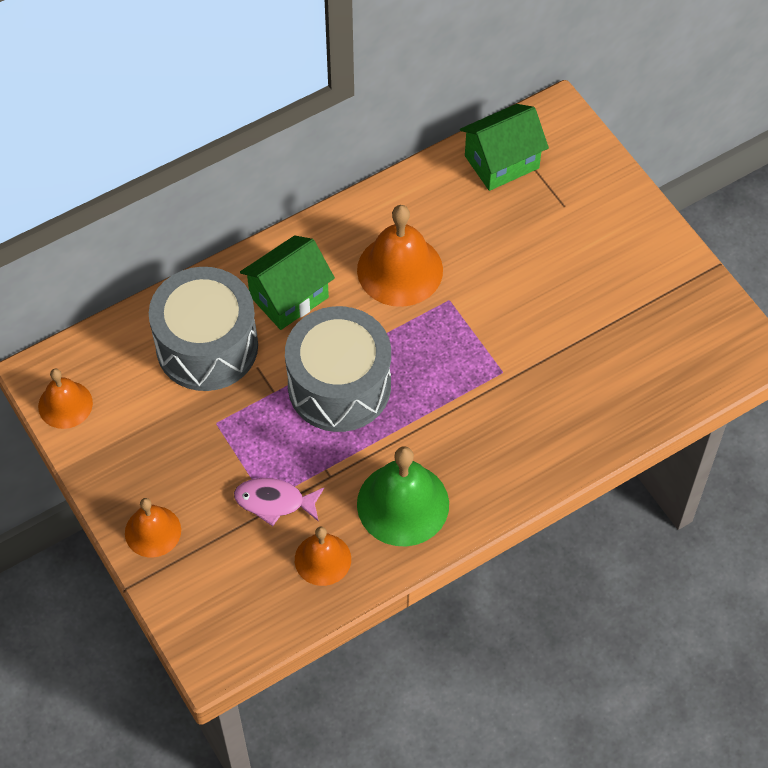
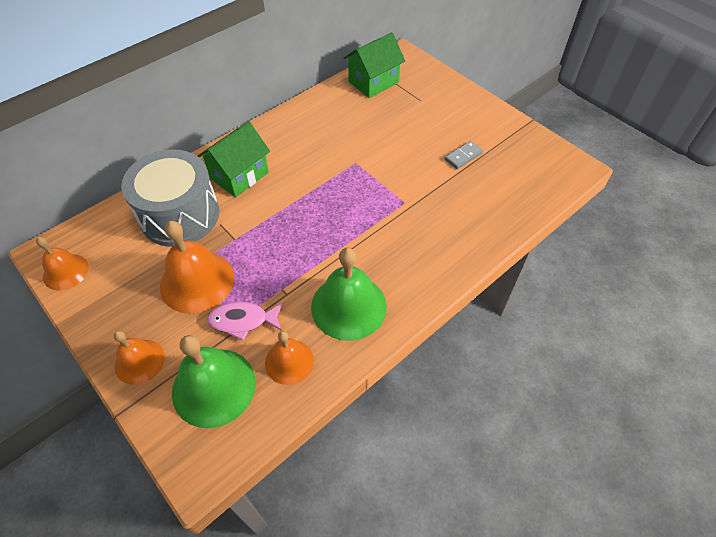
camera: 10 degrees left, 5 degrees down
(234, 574) = (214, 387): none -> green bell
(339, 386) = (284, 228): grey drum -> none
(400, 270) = (317, 149): orange bell -> orange bell (197, 281)
(600, 312) = (463, 156): none -> grey domino

